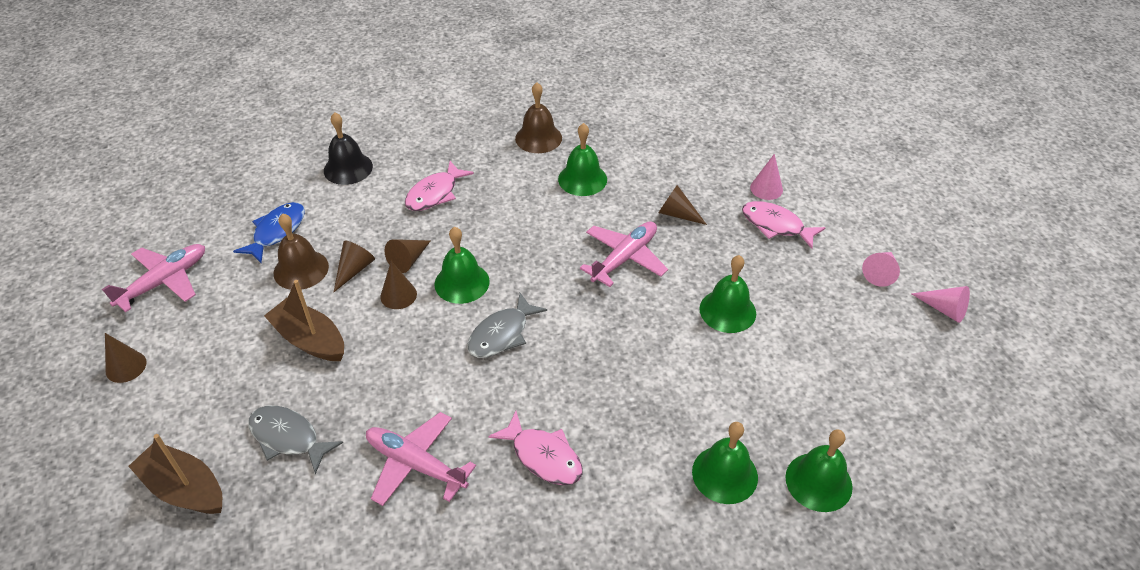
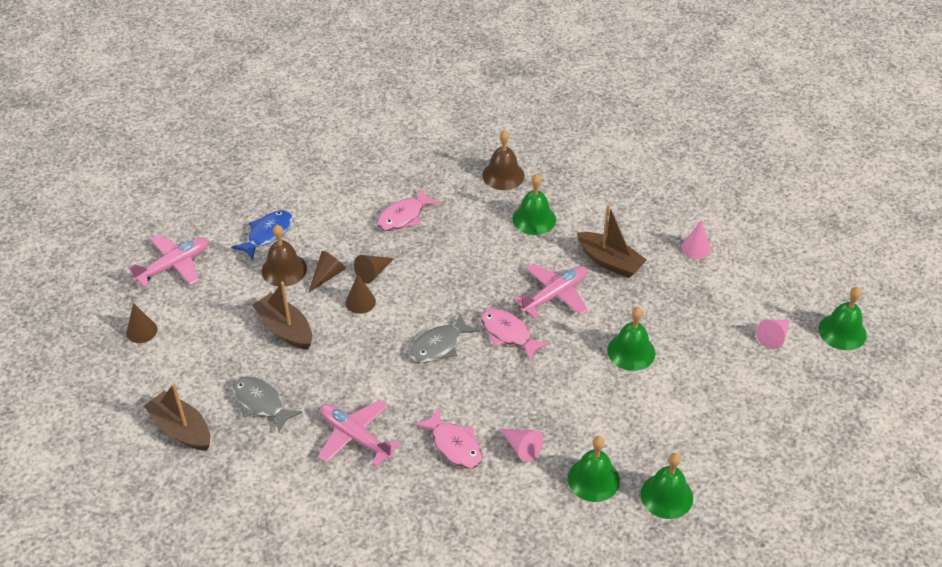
camera: 10 degrees right, 0 degrees up
(348, 168) = (333, 184): black bell -> none
(462, 282) = (414, 298): green bell -> green bell (842, 331)
(677, 214) = (610, 261): brown cone -> brown boat
(776, 225) = (694, 283): pink fish -> pink fish (508, 334)
(944, 309) = (818, 376): pink cone -> pink cone (522, 447)

